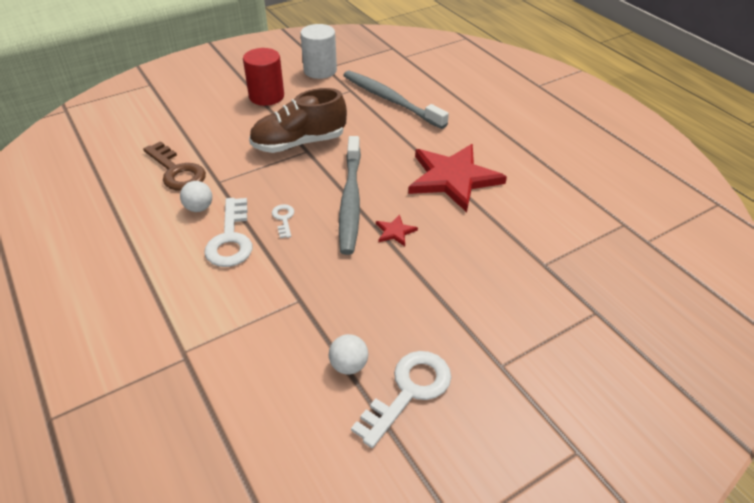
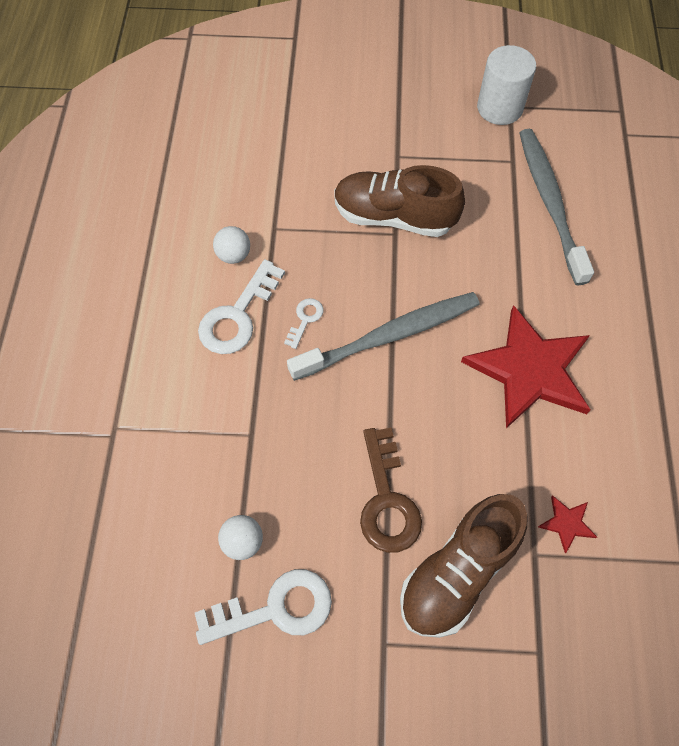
camera: 35 degrees right, 20 degrees up
(176, 171) = (243, 189): brown key -> brown key (387, 499)
(266, 96) = (407, 122): red cylinder -> none
(350, 201) = (390, 335): grey toothbrush -> grey toothbrush turned 150 degrees counterclockwise
(395, 231) = (406, 407): red star -> red star (567, 523)
(509, 299) = (458, 572): none -> brown shoe

